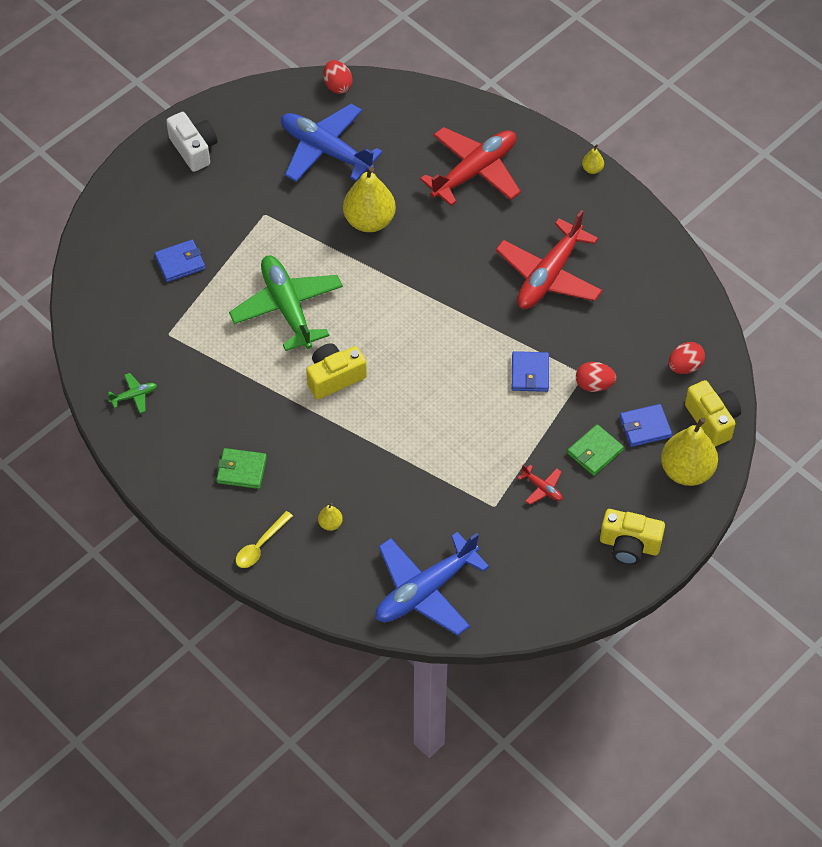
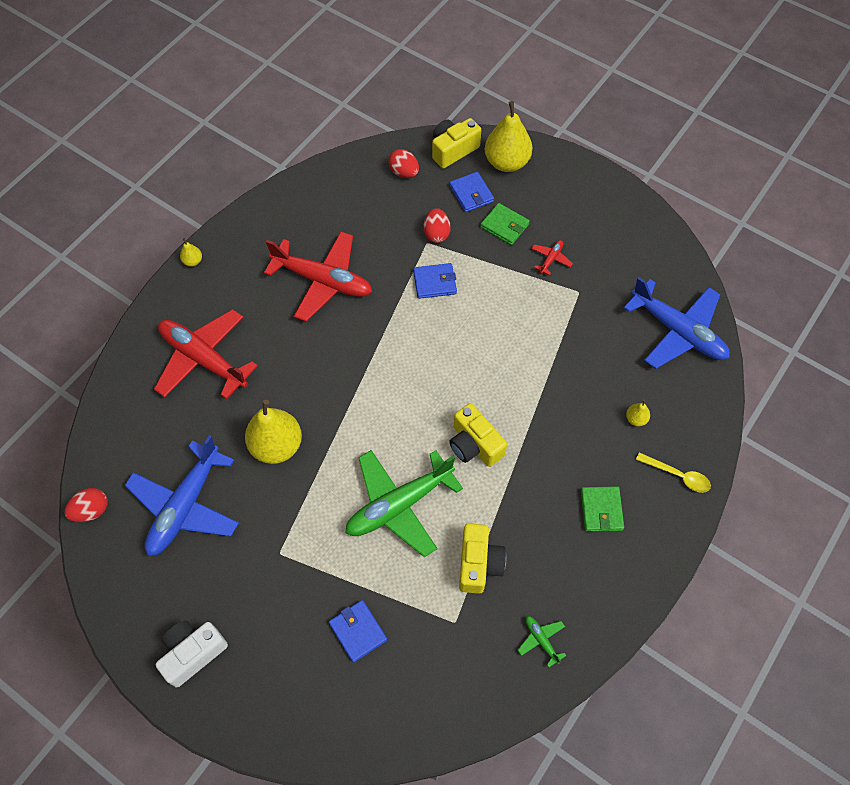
camera: 100 degrees left, 5 degrees up
(629, 545) = (587, 193): yellow camera -> yellow camera (478, 564)

